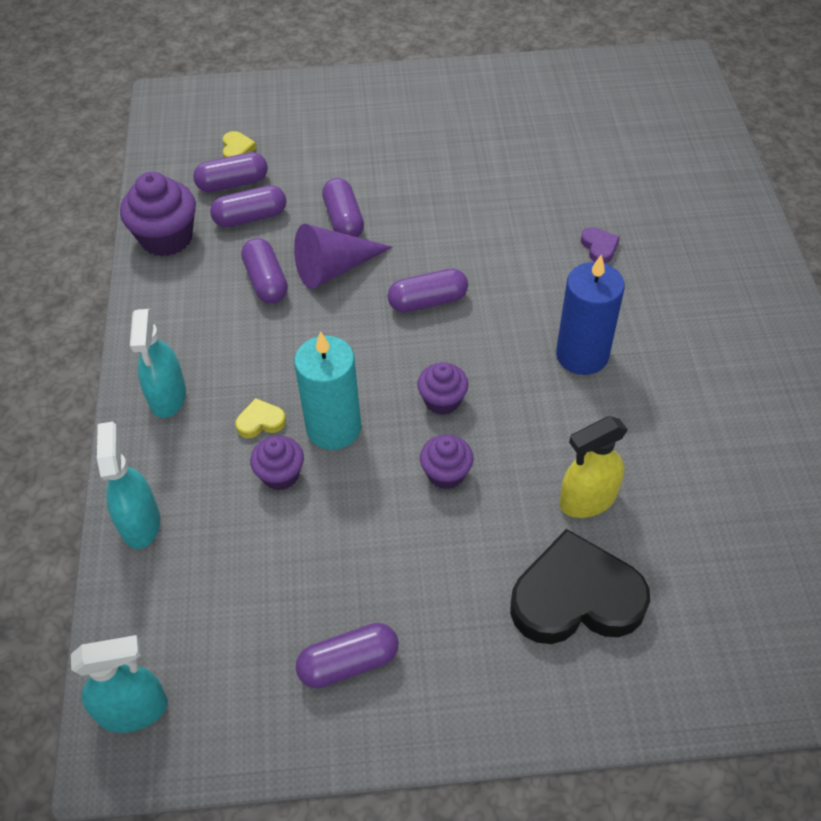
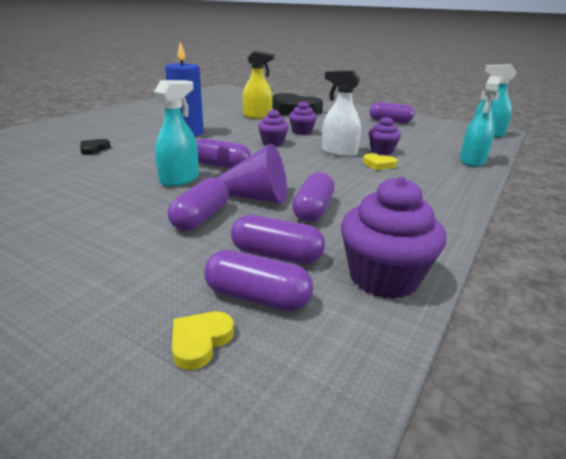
camera: 145 degrees left, 25 degrees down
(167, 396) = (436, 189): turquoise spray bottle -> turquoise spray bottle (179, 179)
(333, 428) = (339, 152): turquoise candle -> white spray bottle
(599, 247) = (94, 149): purple heart -> black heart

